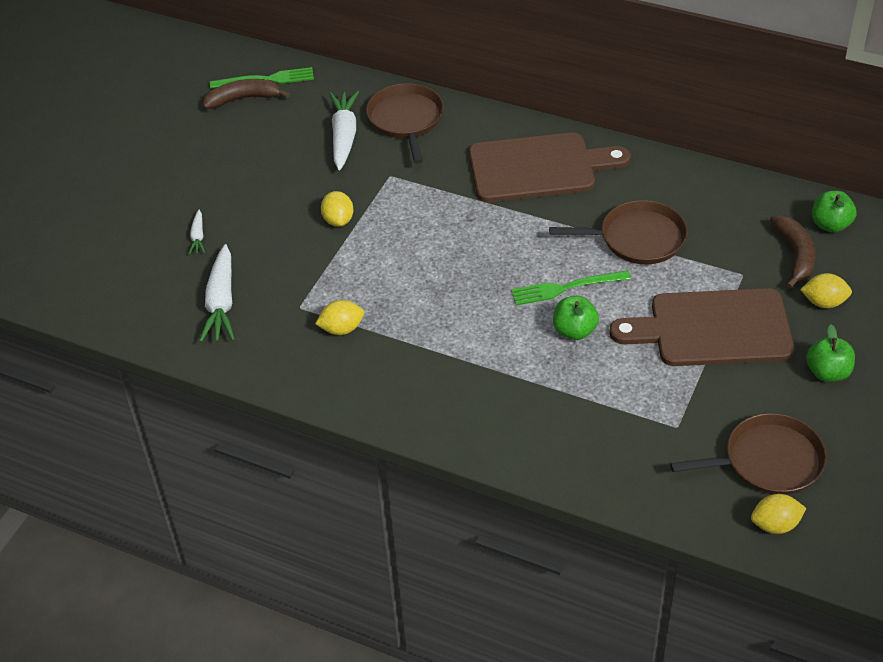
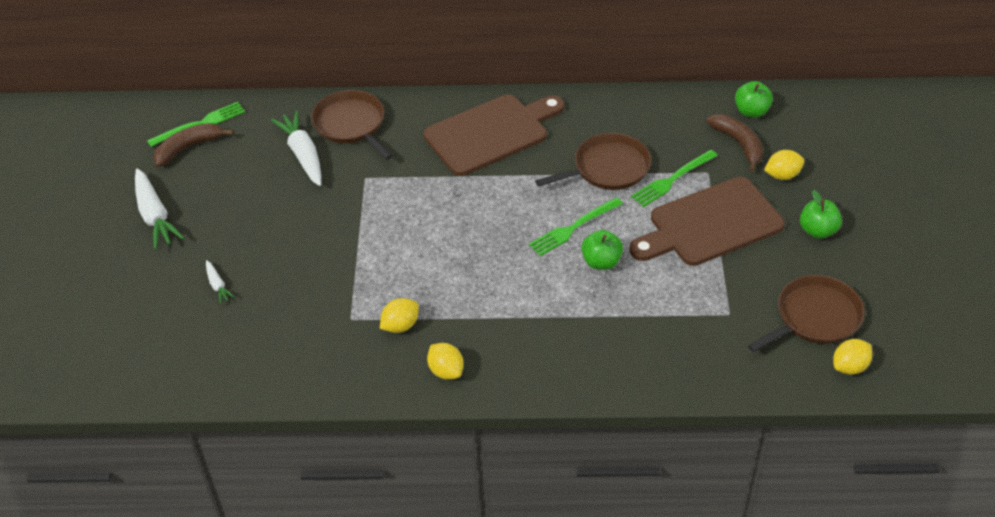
camera: 25 degrees left, 0 degrees up
(221, 303) = (275, 338): white carrot -> white carrot (155, 216)
(338, 220) = (341, 231): yellow lemon -> yellow lemon (446, 371)
(698, 271) = (671, 180): none -> green fork

